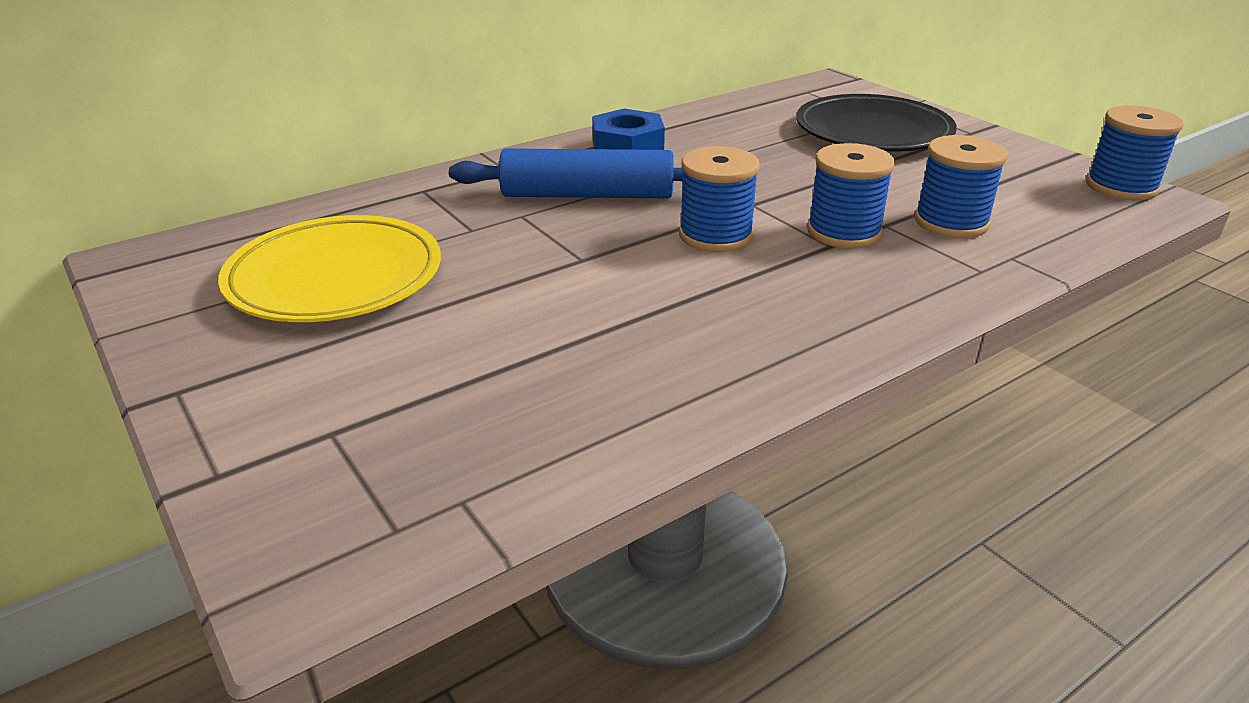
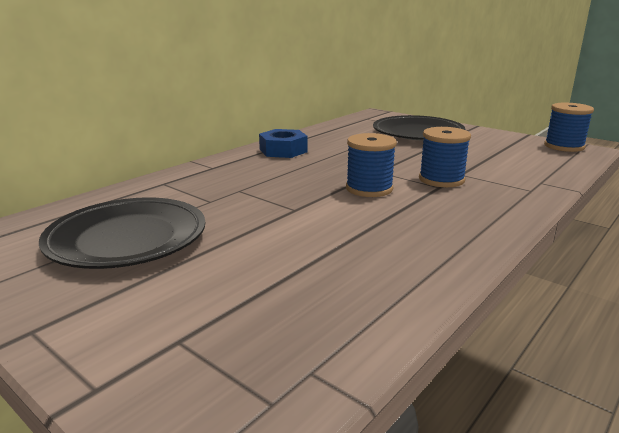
camera: 15 degrees left, 10 degrees down
(335, 278) = (127, 239): yellow plate -> black plate
(588, 195) = (275, 176): blue rolling pin -> none
(951, 222) = (495, 169): blue spool -> none

